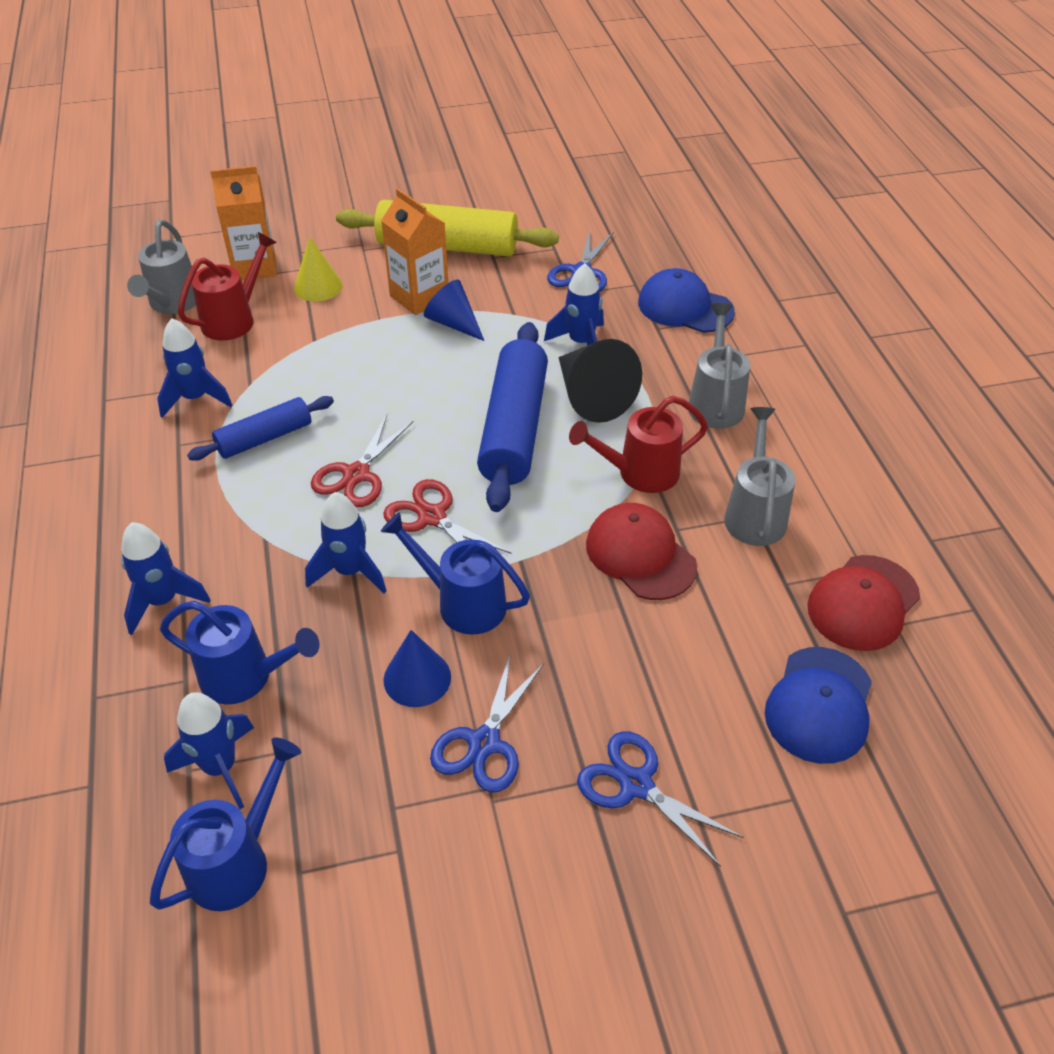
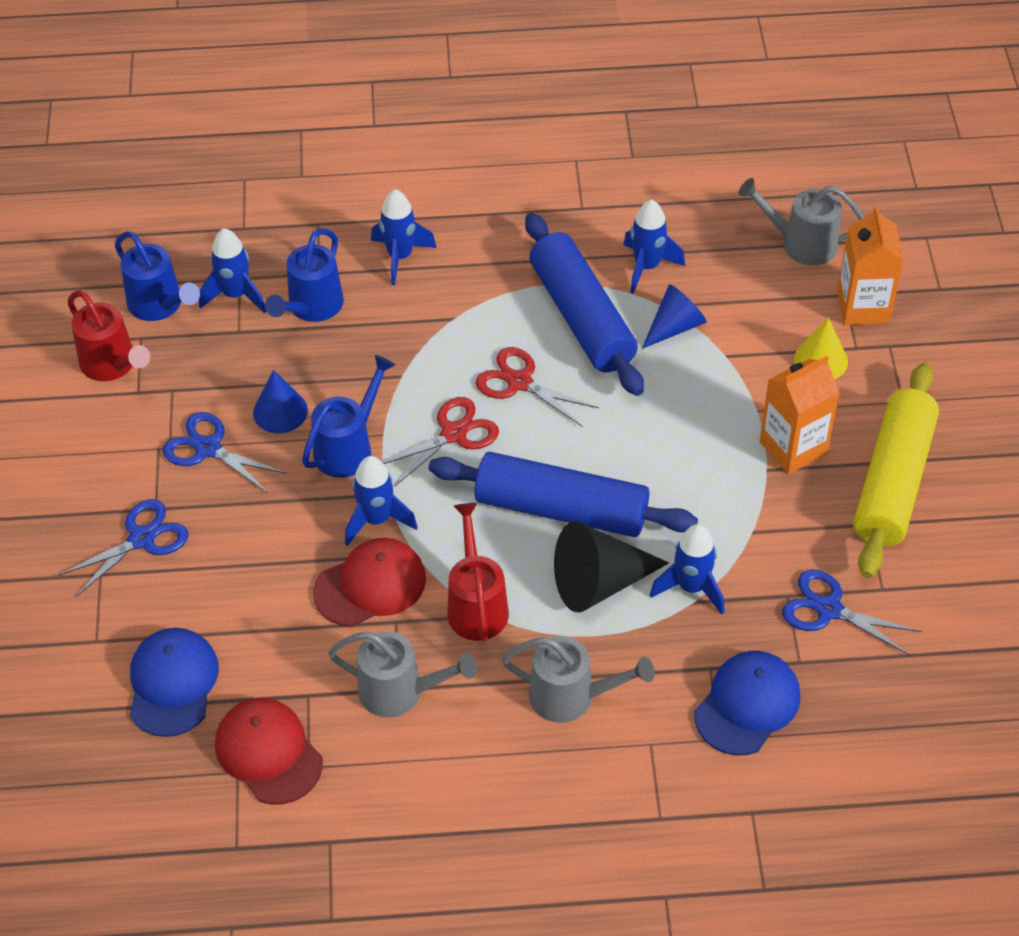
camera: 100 degrees right, 5 degrees up
(234, 319) = (769, 292): red watering can -> red watering can (113, 365)
(264, 438) = (582, 317): blue rolling pin -> blue rolling pin, size x1.74
(350, 571) = (402, 373): blue rocket -> blue rocket (376, 520)
(453, 323) = (741, 474): blue cone -> blue cone (674, 327)
(819, 705) = (172, 683): blue cap -> blue cap turned 60 degrees clockwise

